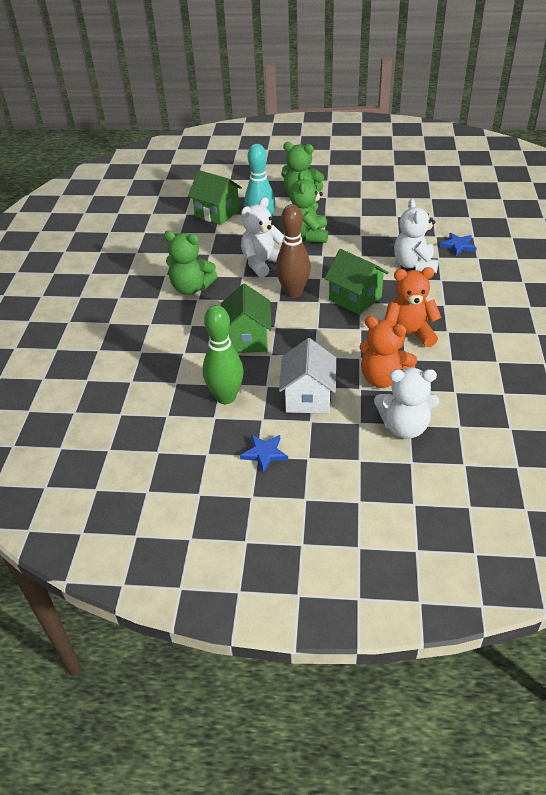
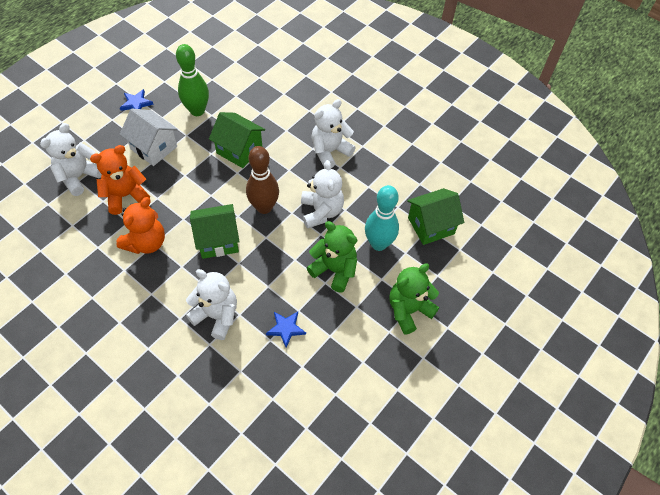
camera: 120 degrees right, 15 degrees up
(191, 288) = (330, 151): green teddy bear -> white teddy bear
(458, 246) = (208, 376): blue star -> blue star (286, 328)

